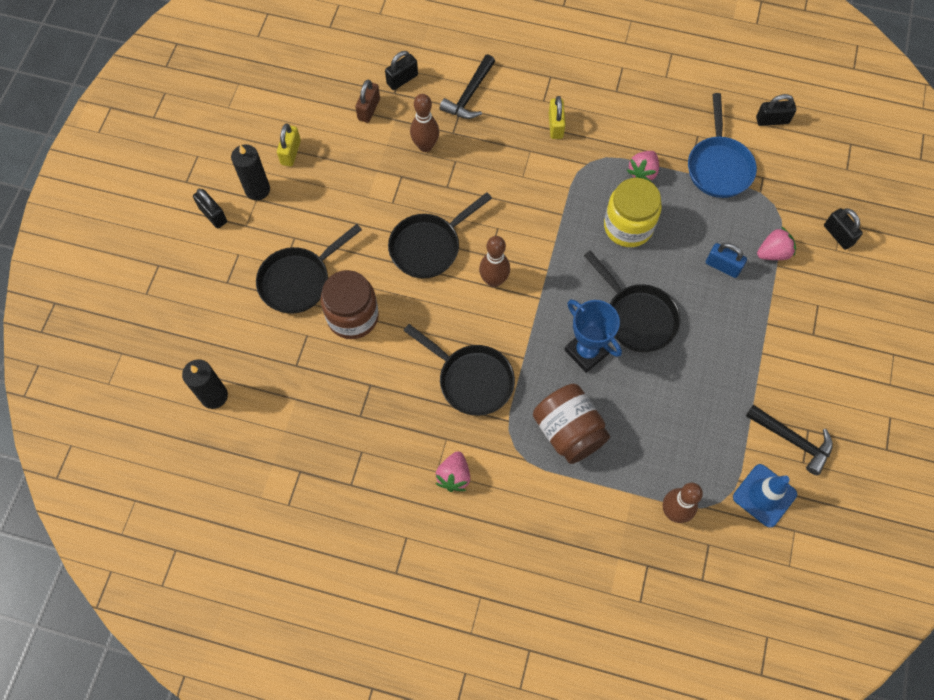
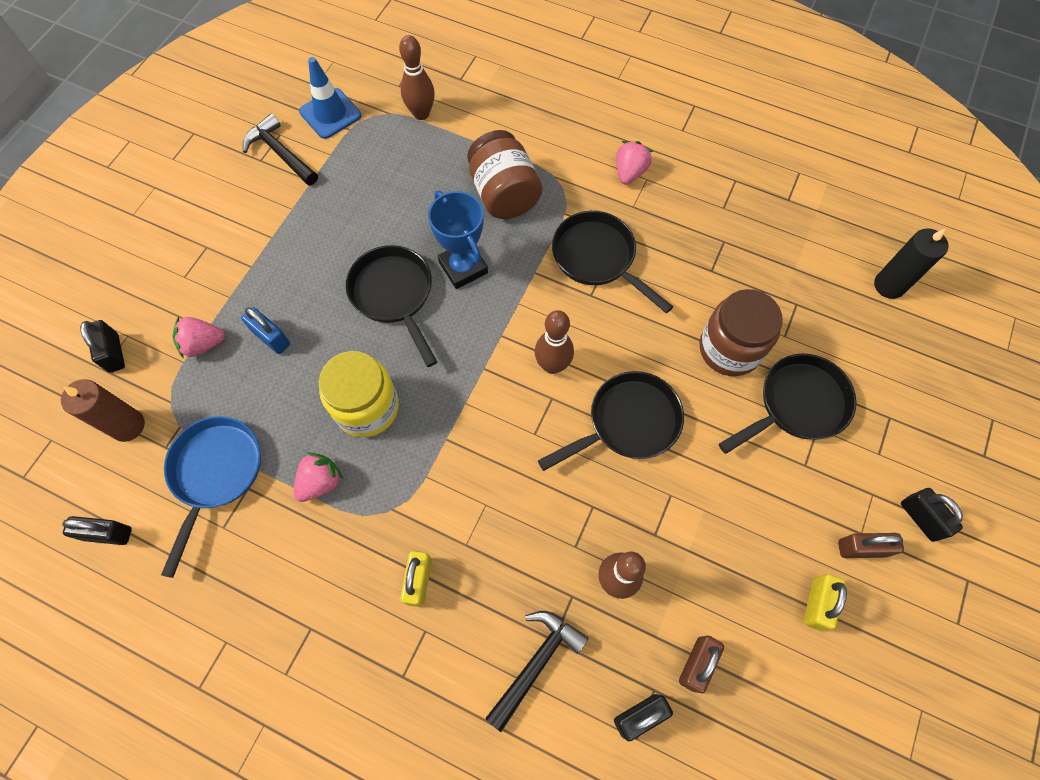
camera: 170 degrees left, 0 degrees up
(257, 189) = (861, 548): black candle -> brown padlock
(797, 186) = (128, 426): none -> brown candle

